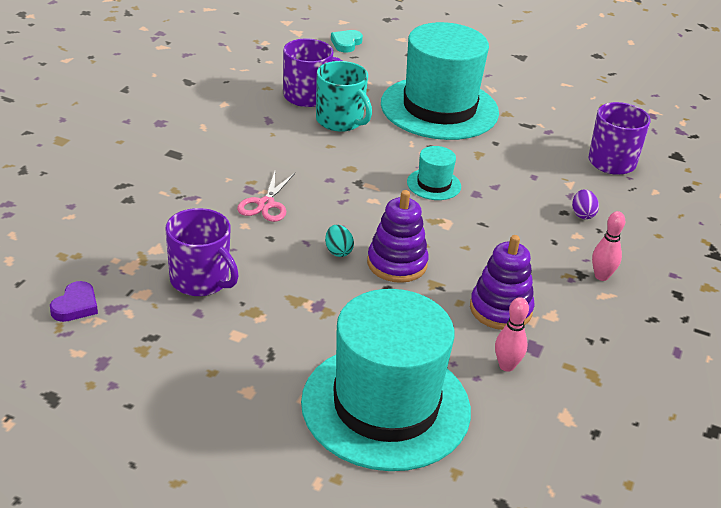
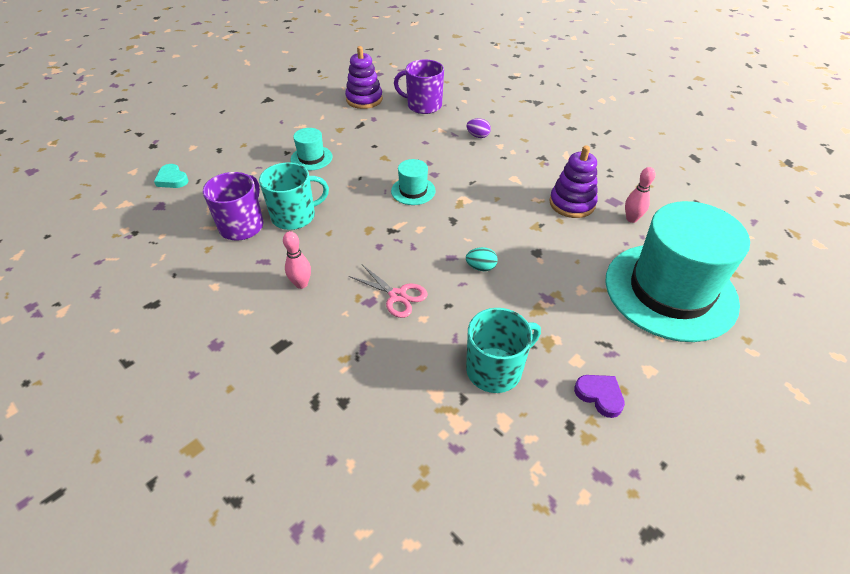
camera: 65 degrees left, 10 degrees up
(75, 306) = (510, 485): purple heart -> purple heart (599, 396)
(200, 280) = (495, 369): purple mug -> turquoise mug
(397, 264) = (506, 239): purple stacking toy -> purple stacking toy (364, 99)
(439, 108) = (311, 158): turquoise hat -> turquoise hat, size x0.41
(601, 276) = (546, 150): pink bowling pin -> pink bowling pin (301, 284)

